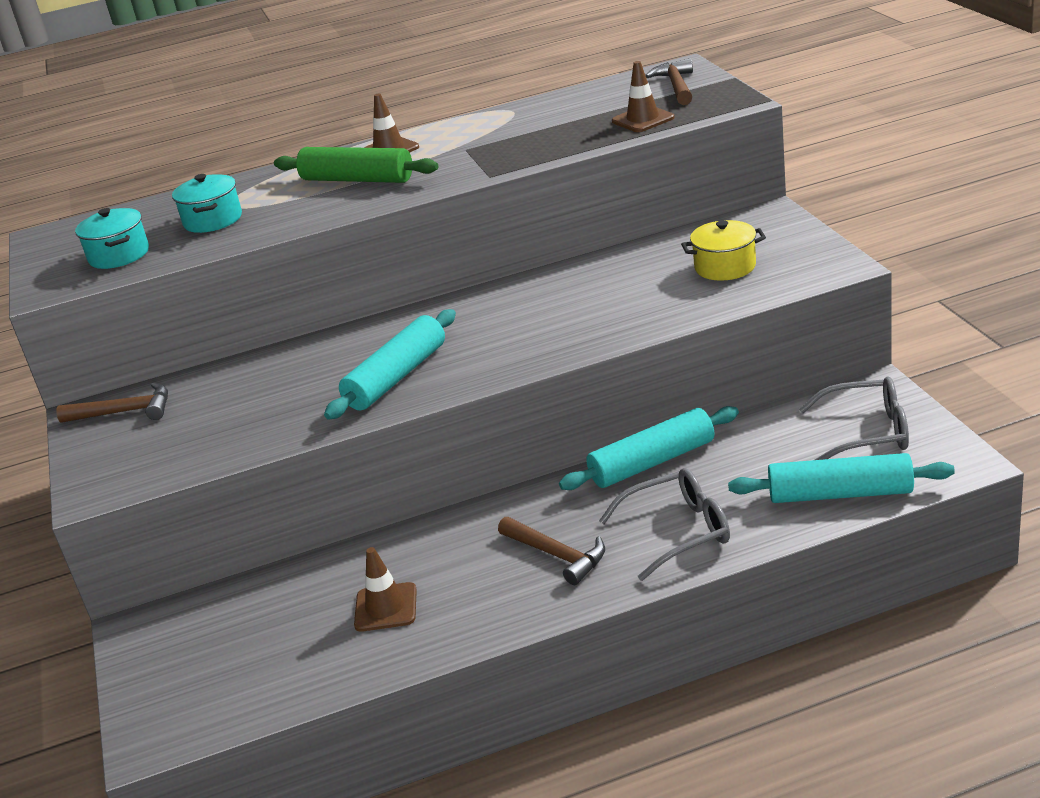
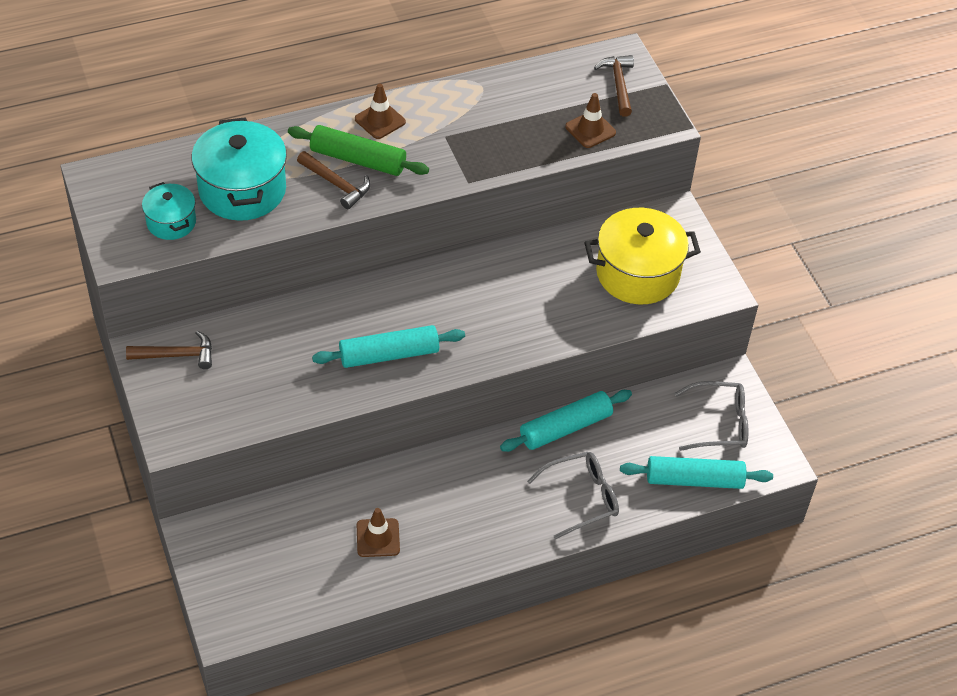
camera: 10 degrees left, 20 degrees up
(213, 220) = (242, 190): turquoise pot -> turquoise pot, size x1.80
(396, 377) = (389, 354): turquoise rolling pin -> turquoise rolling pin turned 45 degrees clockwise
(557, 555) = (497, 507): brown hammer -> brown hammer (337, 184)
(725, 267) = (637, 273): yellow pot -> yellow pot, size x1.80

